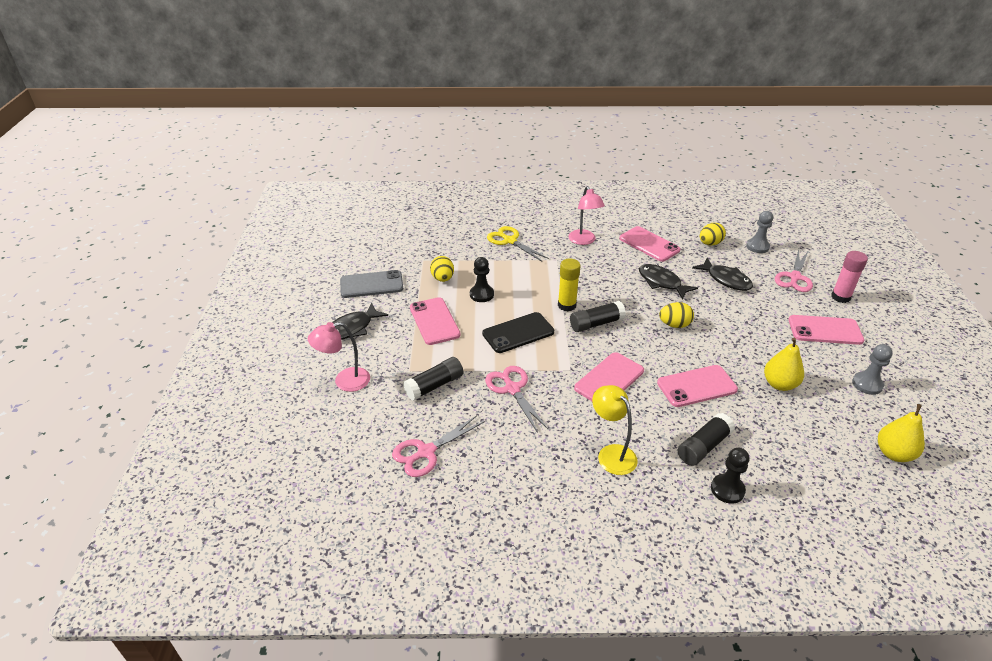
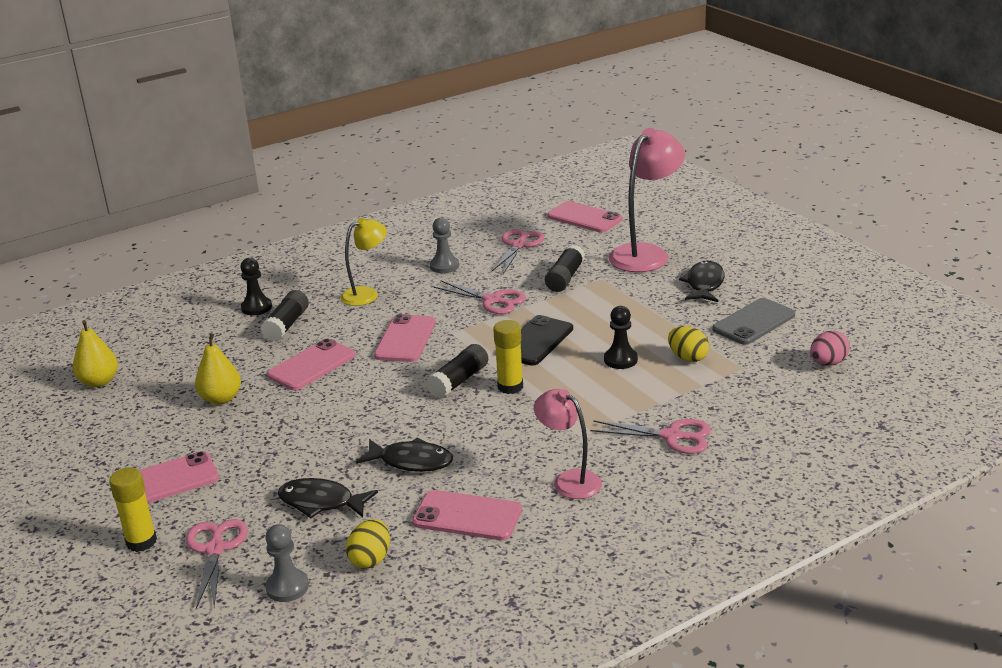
camera: 150 degrees right, 10 degrees down
(344, 381) = (645, 253): pink lamp -> pink lamp, size x1.64
(378, 244) = (828, 363): none -> pink egg
(434, 321) = (635, 318): pink phone -> pink phone (584, 218)
(510, 241) = (672, 436): yellow scissors -> pink scissors
(611, 454) = (366, 294): yellow lamp -> yellow lamp turned 60 degrees counterclockwise
(674, 325) = (365, 414): yellow egg -> none
(840, 297) = (141, 542): pink glue stick -> yellow glue stick
(867, 384) = (117, 435): grey pawn -> grey pawn (444, 266)

